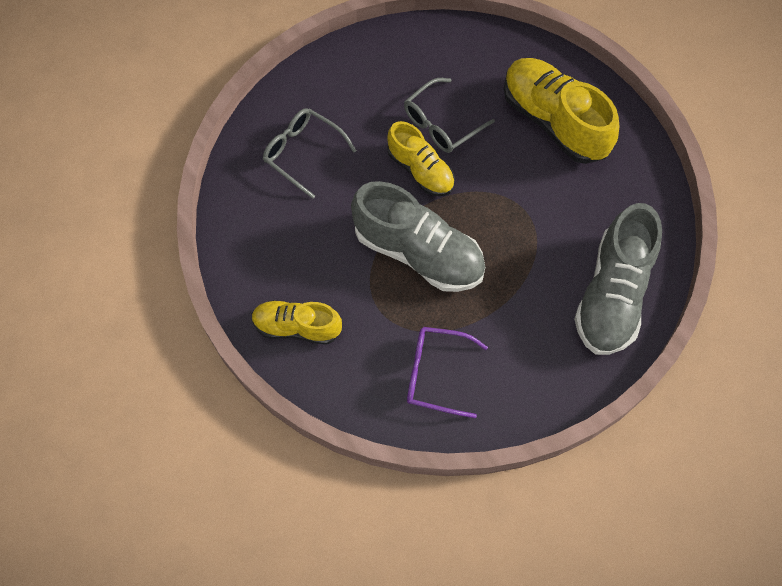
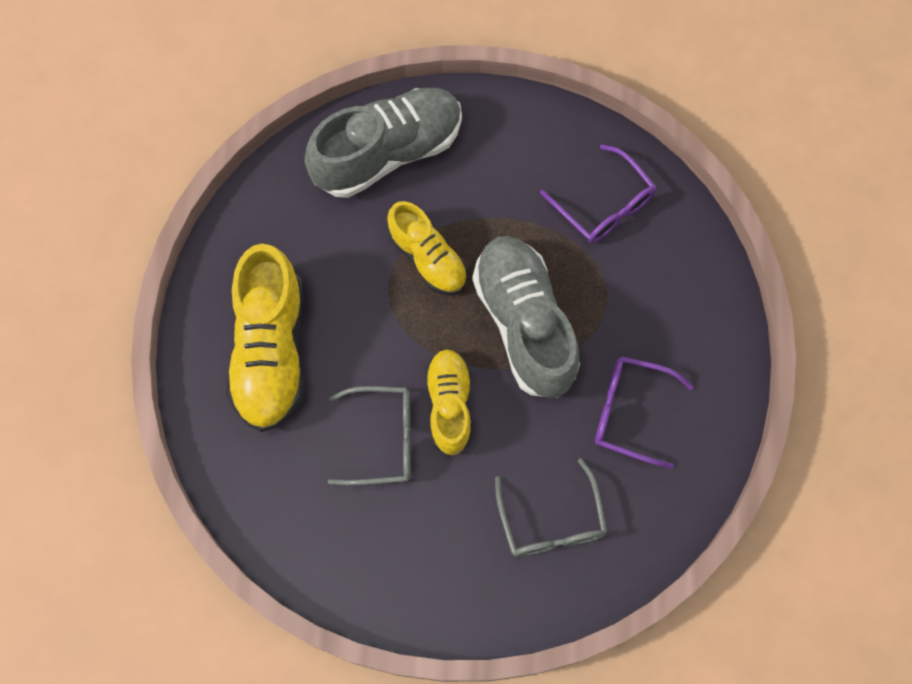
camera: 140 degrees left, 5 degrees up
(297, 327) = (696, 341): yellow shoe -> yellow shoe (428, 258)
(305, 249) = (630, 412): none -> purple glasses

